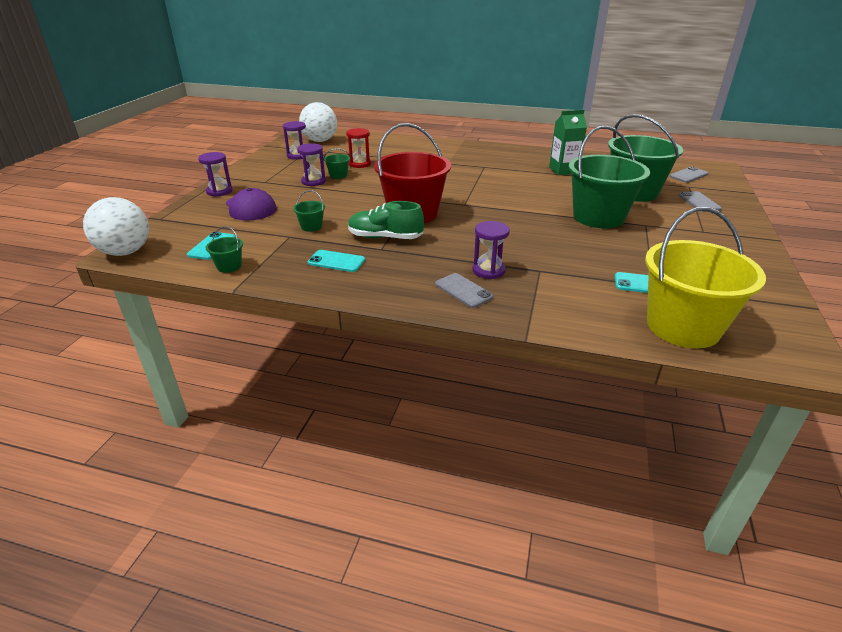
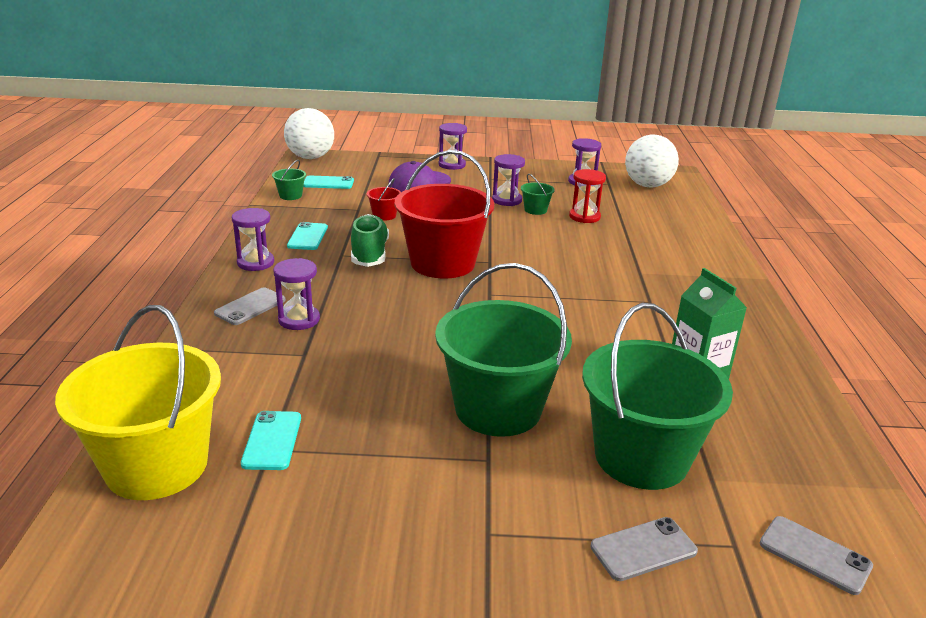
camera: 75 degrees right, 5 degrees down
(311, 227) = (384, 215): green bucket -> red bucket
(380, 287) = (255, 263): none -> purple hourglass

